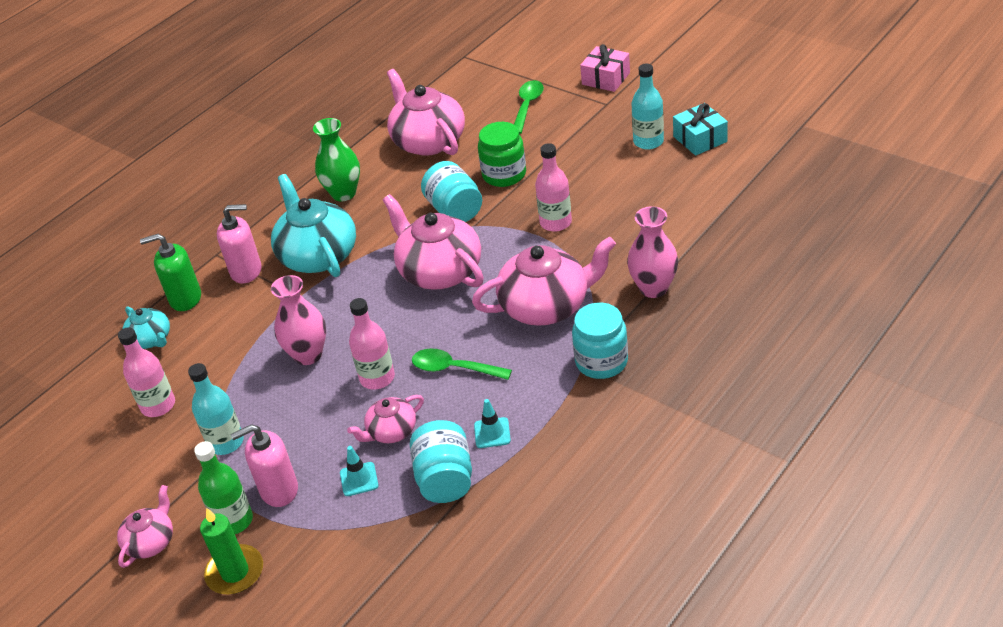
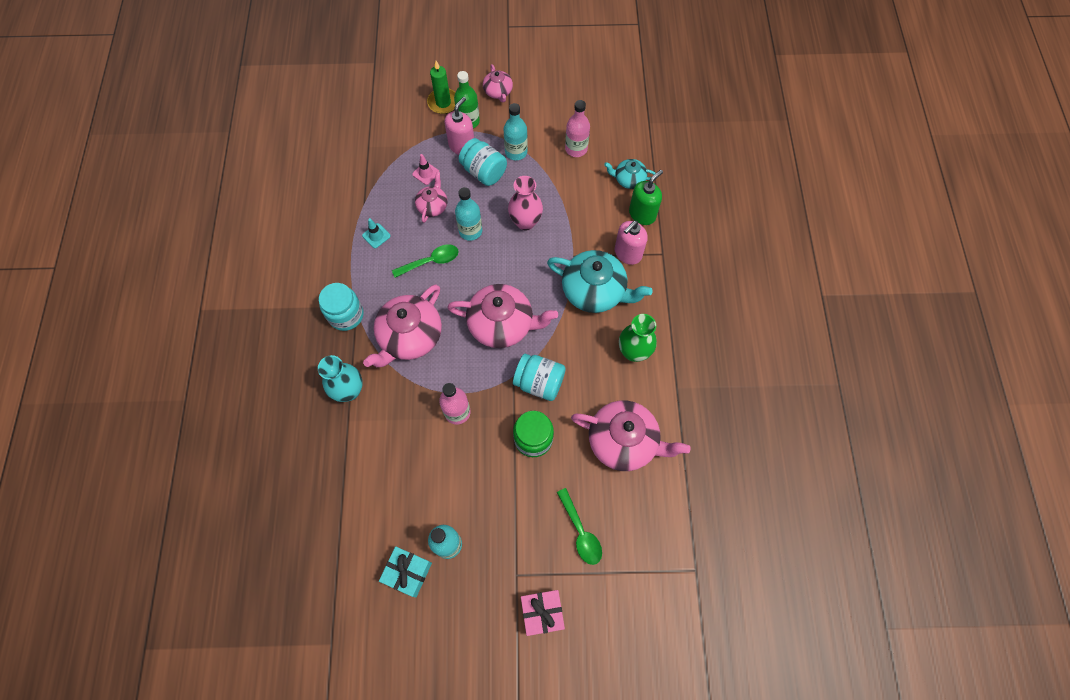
camera: 135 degrees right, 25 degrees up
(359, 479) = (426, 173): turquoise traffic cone -> pink traffic cone
(377, 378) = (470, 231): pink bottle -> turquoise bottle
(445, 479) = (381, 198): turquoise jar -> turquoise jar (484, 172)
(653, 288) = (349, 391): pink vase -> turquoise vase

